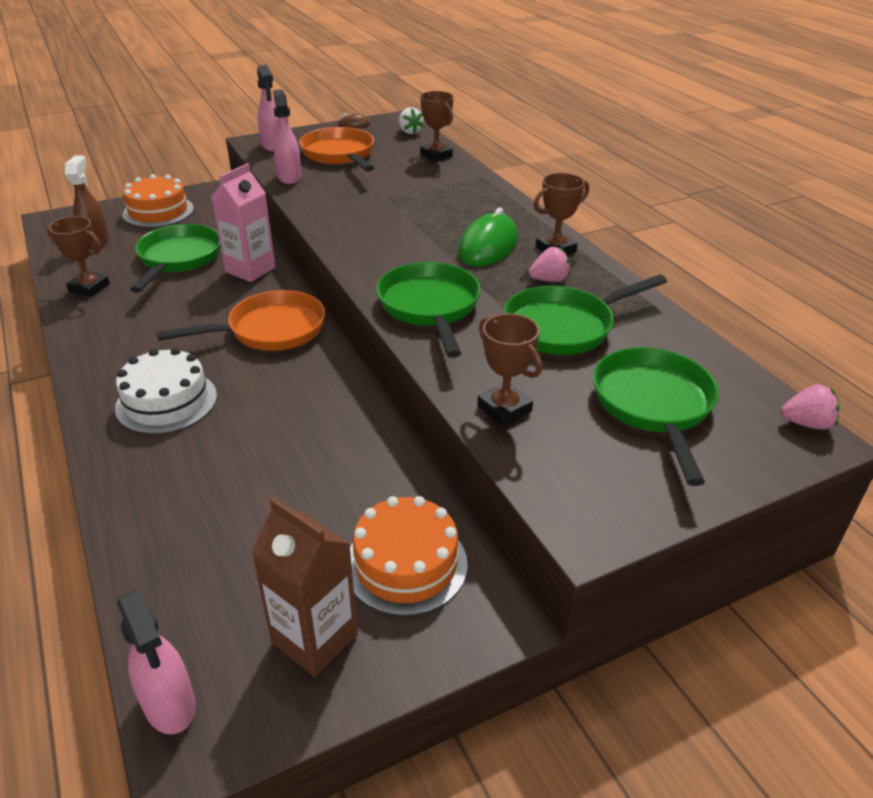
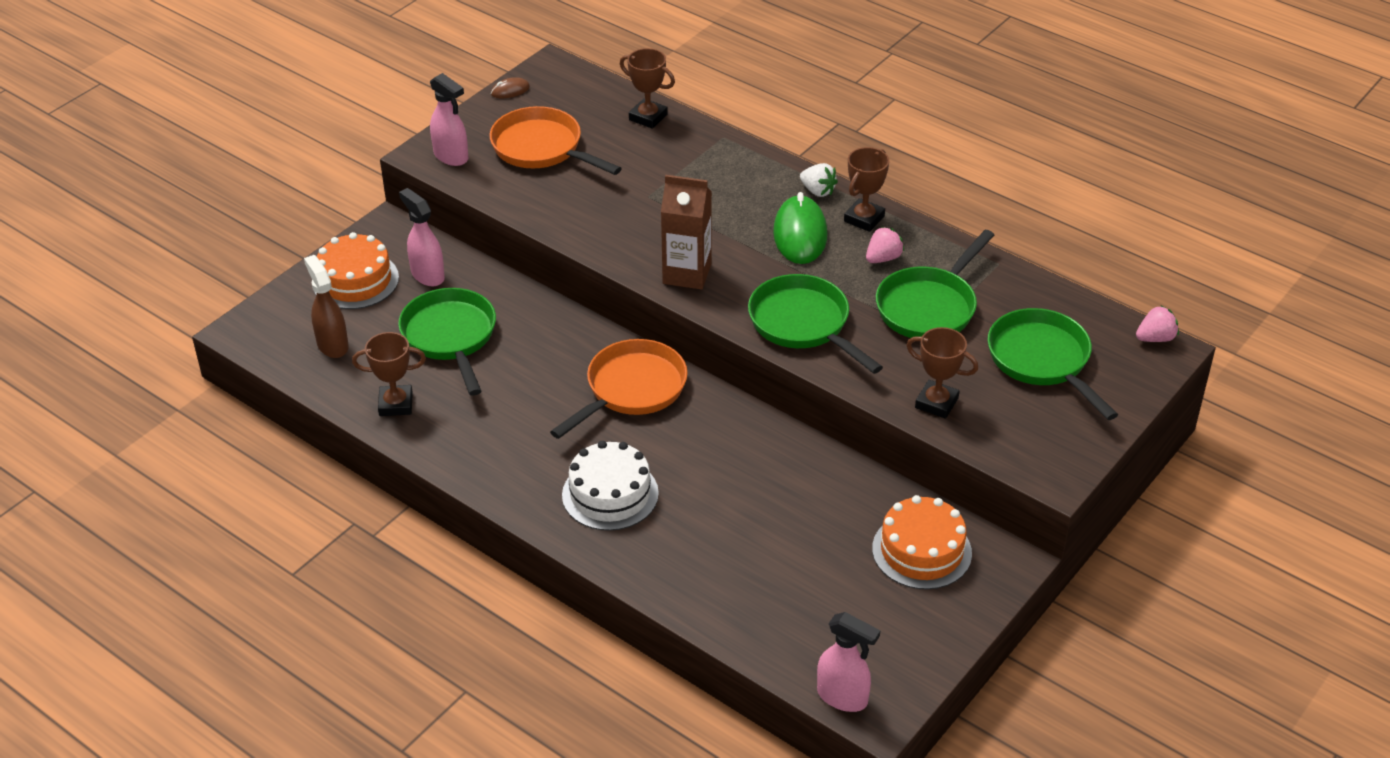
camera: 25 degrees left, 5 degrees up
(250, 270) = (542, 326): pink carton -> none
(289, 177) = (519, 201): pink spray bottle -> pink spray bottle (427, 275)
(314, 638) = (900, 623): brown carton -> brown carton (687, 274)
(409, 132) = (586, 85): white strawberry -> white strawberry (818, 191)

